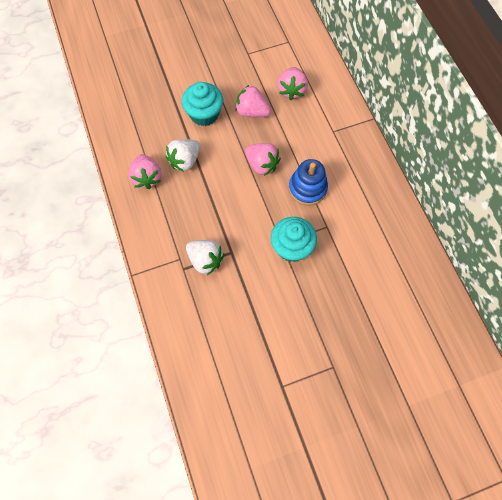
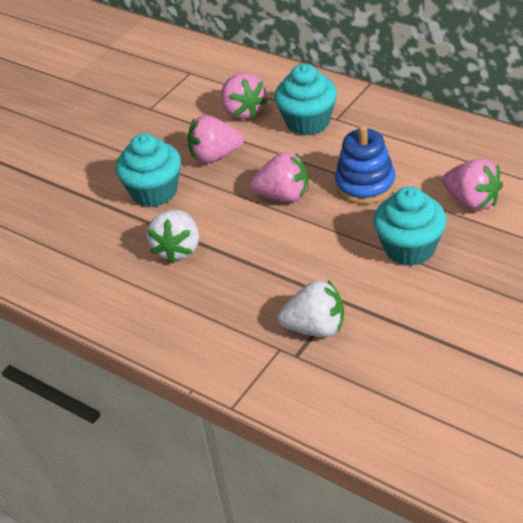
camera: 30 degrees left, 25 degrees down
(147, 178) = (143, 296): pink strawberry -> pink strawberry (472, 201)
(317, 123) = (308, 122): none -> turquoise cupcake

